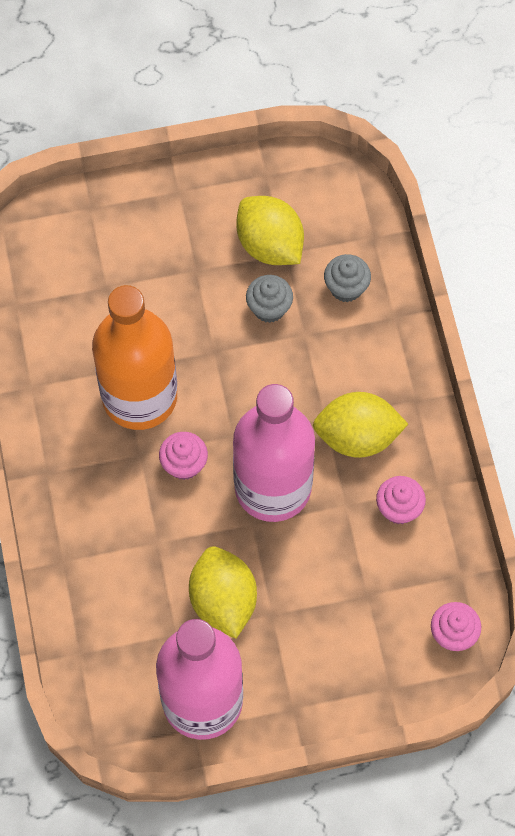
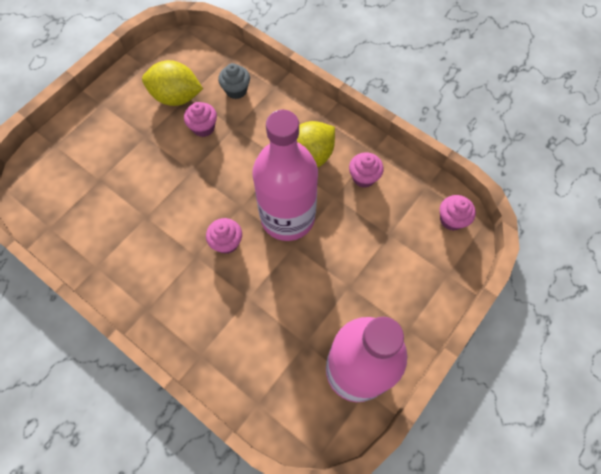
camera: 40 degrees left, 0 degrees up
(139, 397) = (169, 225): orange bottle -> none
(223, 601) = (315, 301): yellow lemon -> none
(269, 308) = (203, 127): grey cupcake -> pink cupcake

